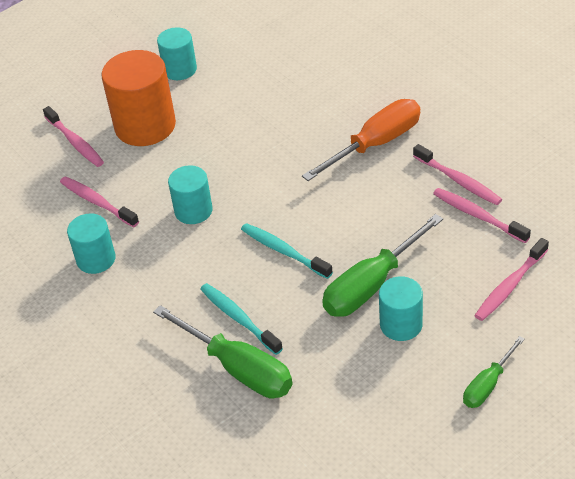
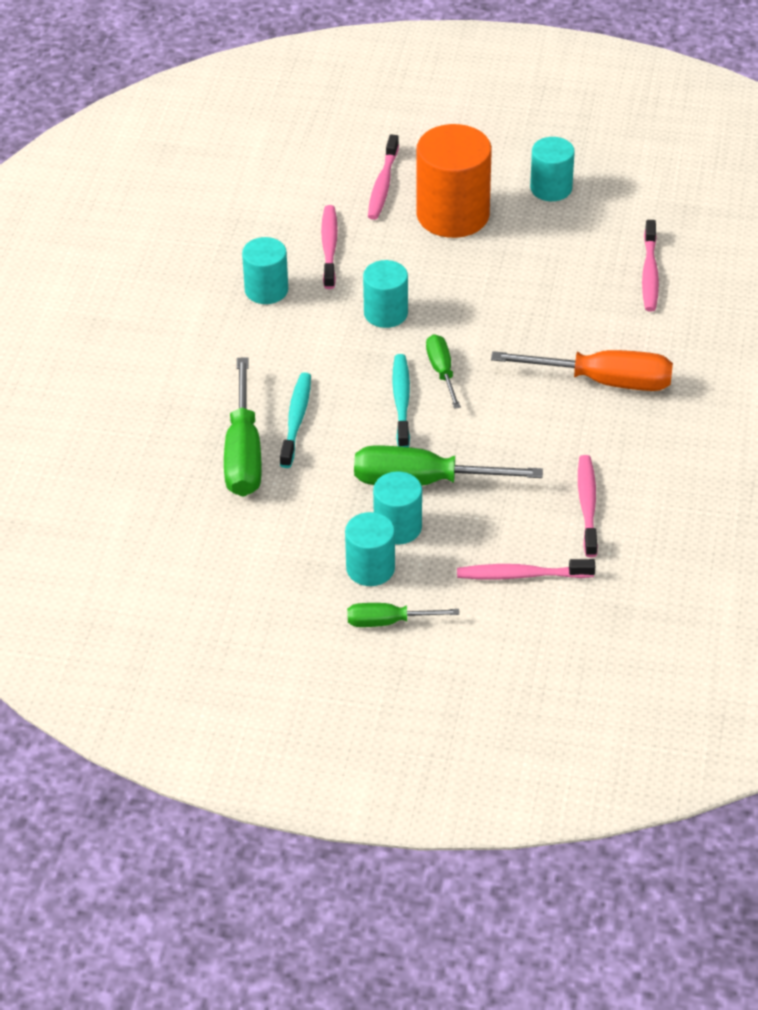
camera: 45 degrees right, 0 degrees up
(280, 215) = (442, 372): none -> green screwdriver
(426, 364) = (370, 568): none -> turquoise cylinder
(458, 181) = (619, 466): pink toothbrush -> pink toothbrush (650, 273)

